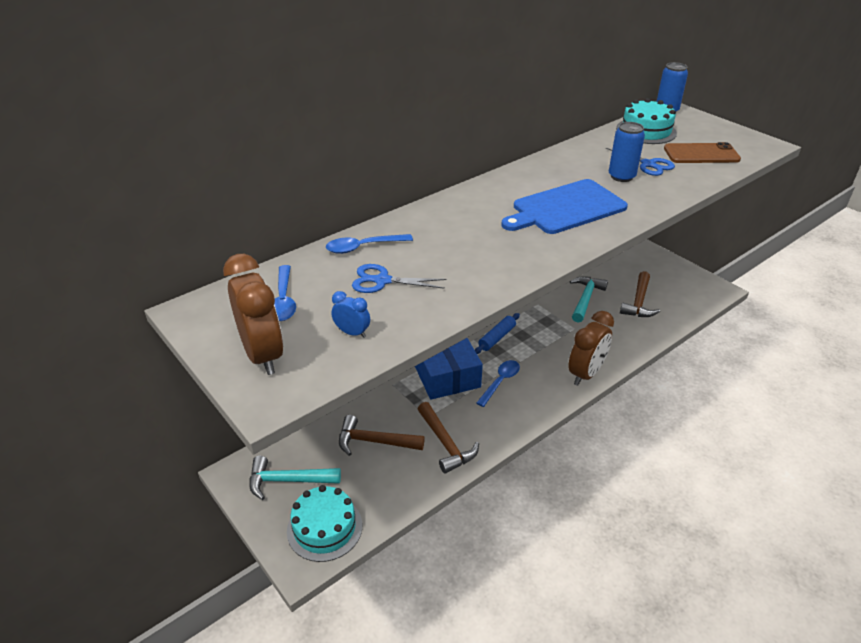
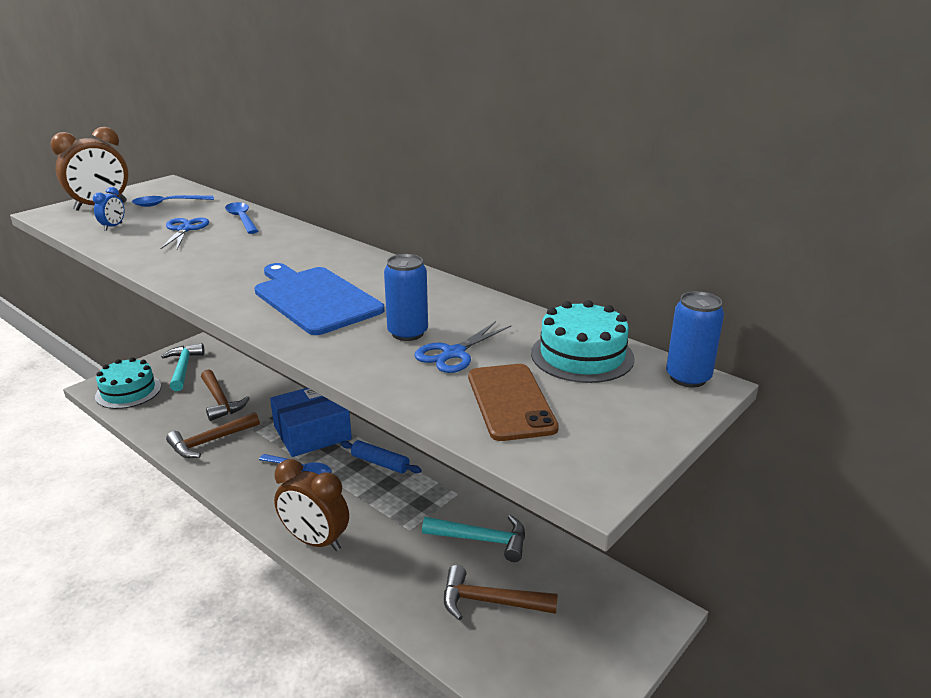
camera: 80 degrees right, 10 degrees down
(374, 441) = (220, 401): brown hammer -> brown hammer turned 150 degrees clockwise

